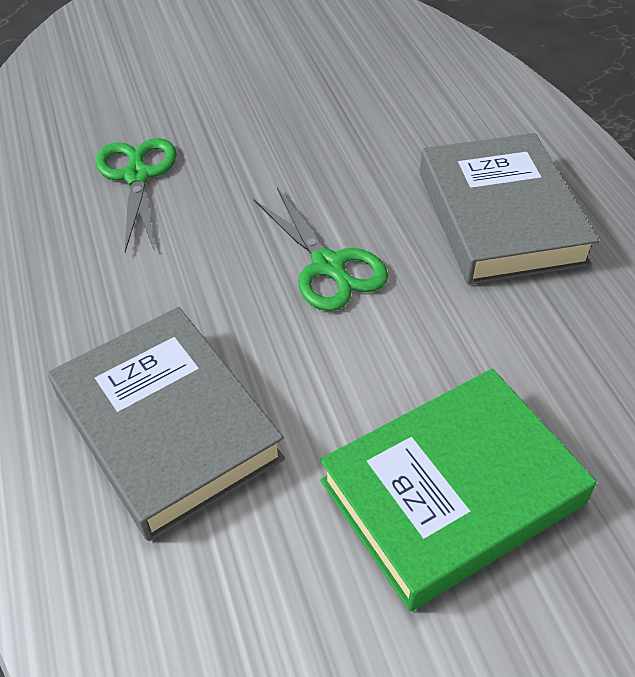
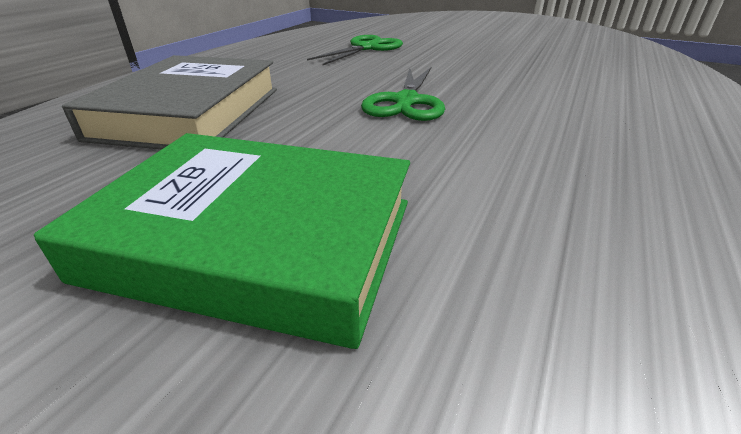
camera: 45 degrees right, 15 degrees down
(499, 217) = (592, 131): grey book -> none

